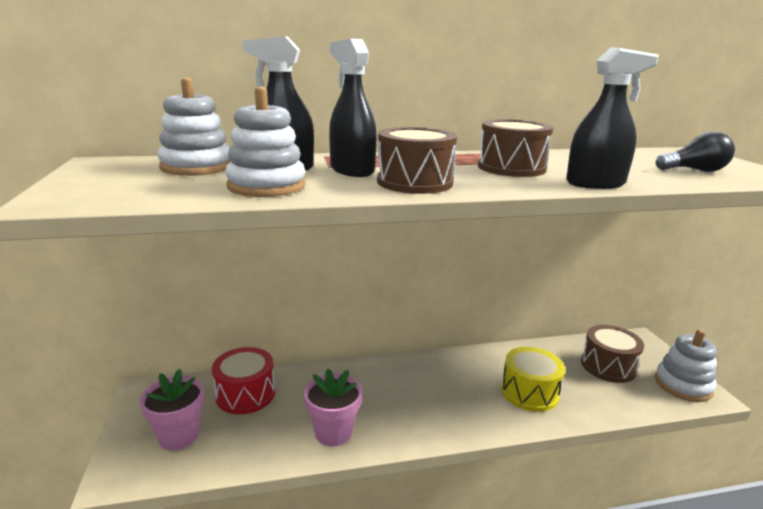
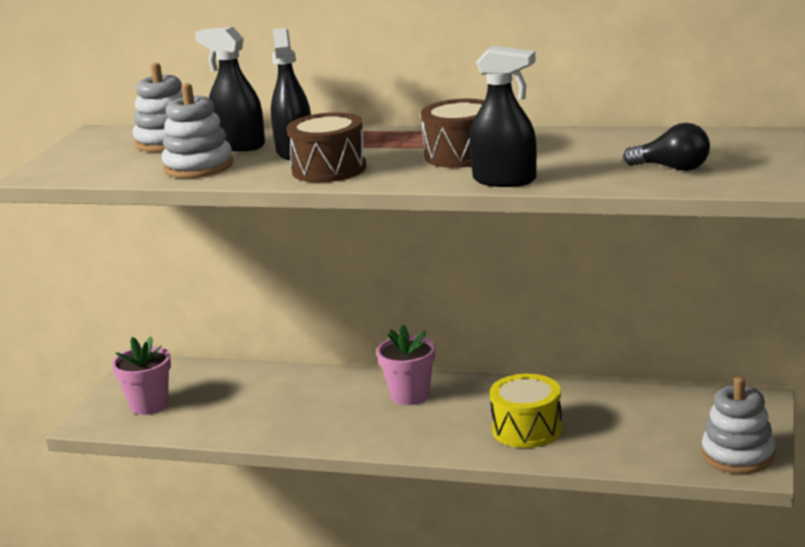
camera: 30 degrees right, 0 degrees up
(245, 394) = (227, 383): red drum -> none
(333, 432) = (284, 426): pink flower pot -> pink flower pot (410, 395)
(608, 366) = (664, 421): brown drum -> none

